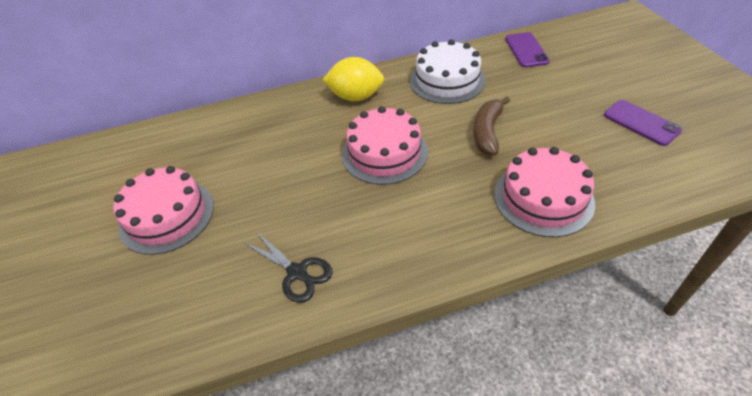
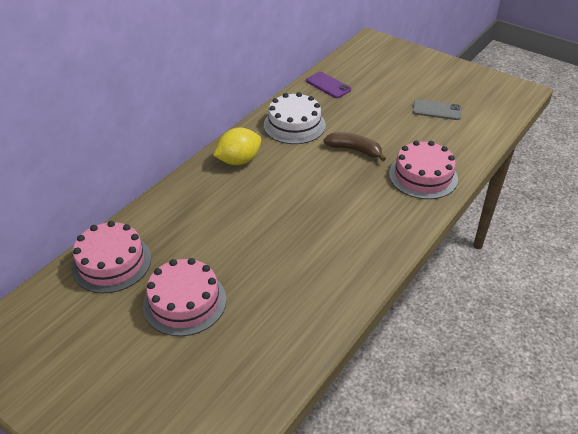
camera: 40 degrees left, 5 degrees down
(297, 273) = (322, 286): black scissors -> none
(384, 153) = (301, 190): pink cake -> pink cake (111, 263)
(487, 132) = (355, 150): brown banana -> brown banana turned 135 degrees clockwise
(641, 123) = (437, 110): purple phone -> grey phone

